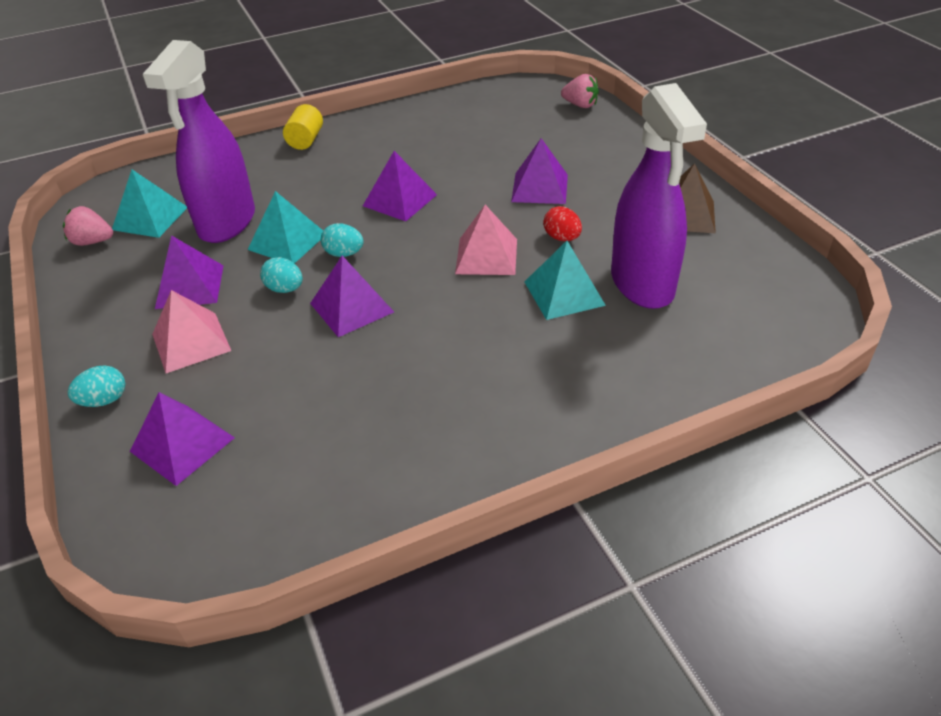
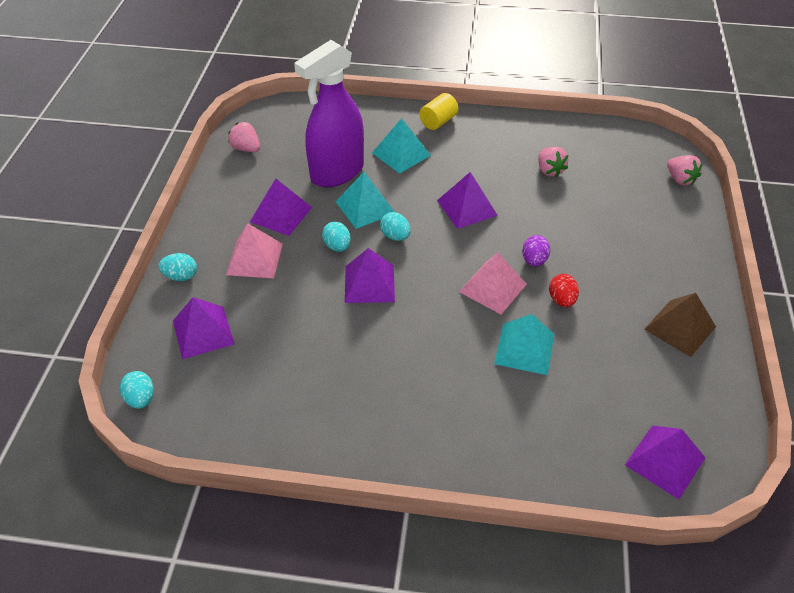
camera: 30 degrees right, 5 degrees up
(150, 218) = (292, 145): turquoise pyramid -> turquoise pyramid (401, 154)
(151, 557) = (141, 398): none -> turquoise egg
(455, 140) = (549, 170): none -> pink strawberry
(506, 217) = (534, 260): none -> purple egg
(539, 188) = (580, 246): purple pyramid -> purple pyramid (665, 461)
(642, 284) = (590, 372): purple spray bottle -> none

